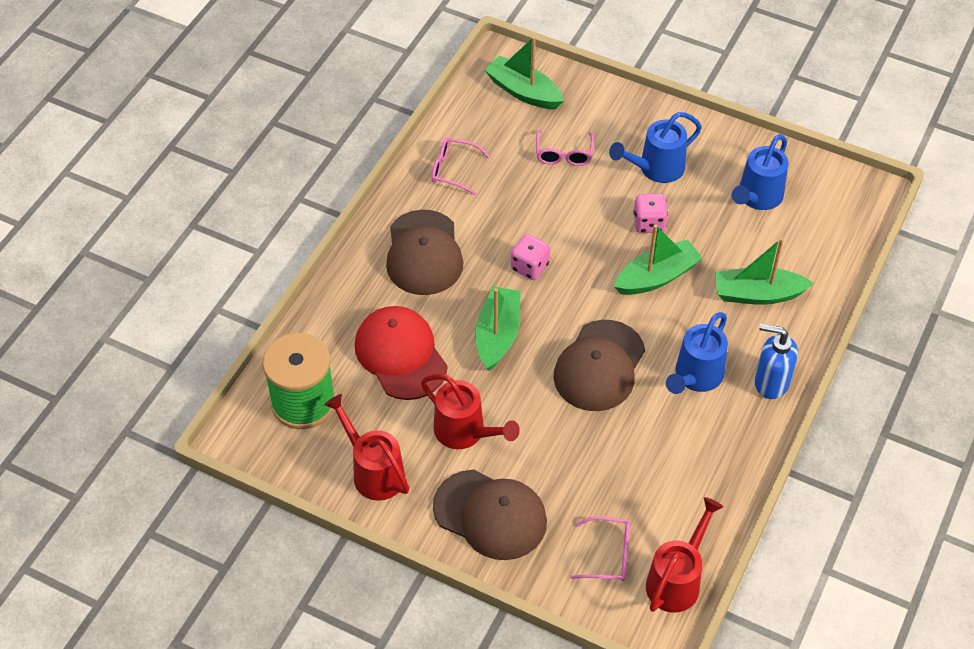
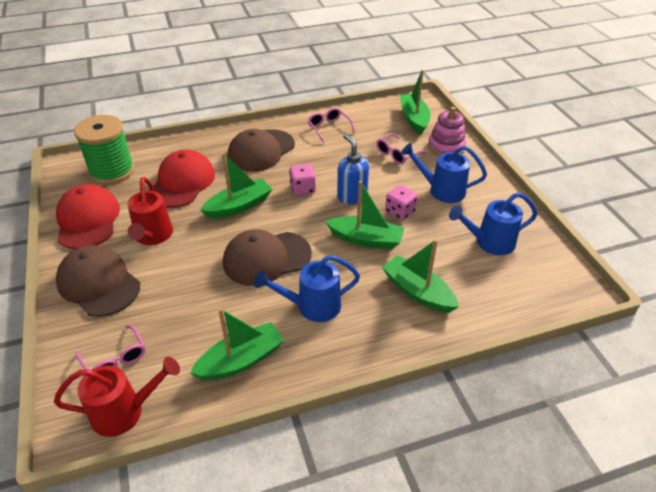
camera: 45 degrees right, 10 degrees down
(373, 471) = (88, 220): red watering can -> red cap
(490, 515) = (98, 283): brown cap -> brown cap turned 150 degrees clockwise
(598, 109) = (446, 147): none -> pink stacking toy
(703, 468) = (241, 360): none -> green boat
(771, 382) = (356, 347): blue soap dispenser -> blue soap dispenser (352, 196)

